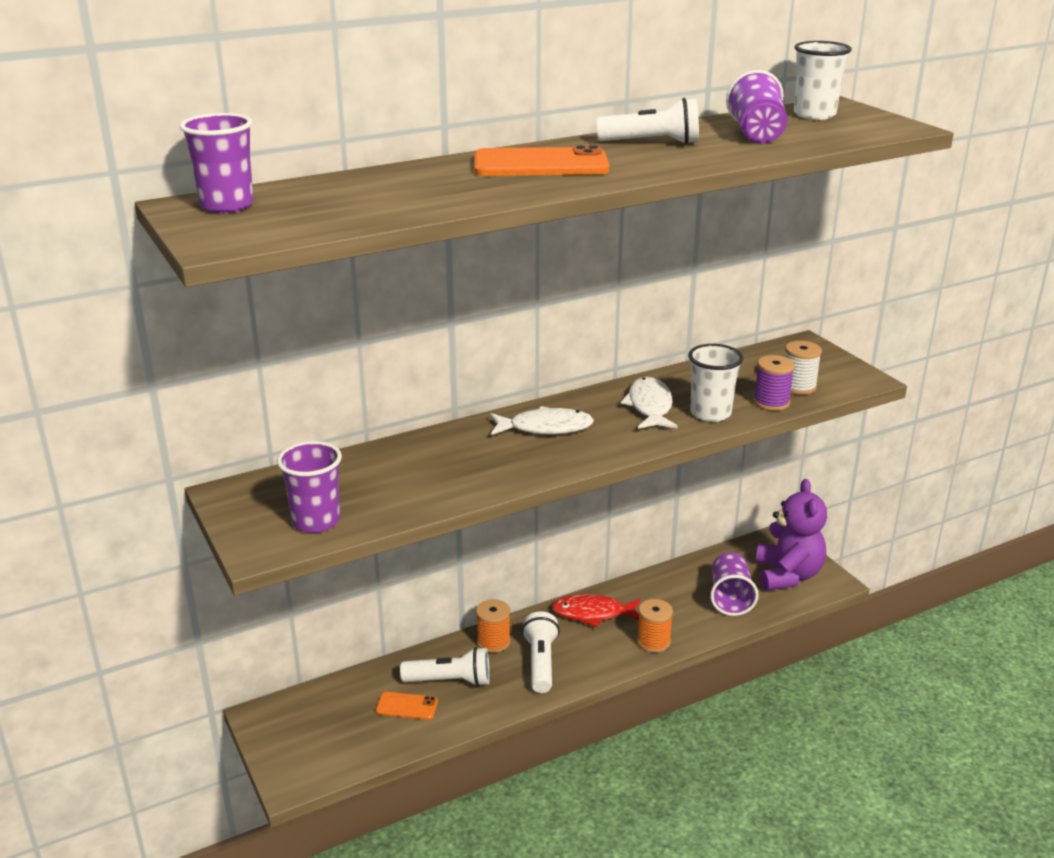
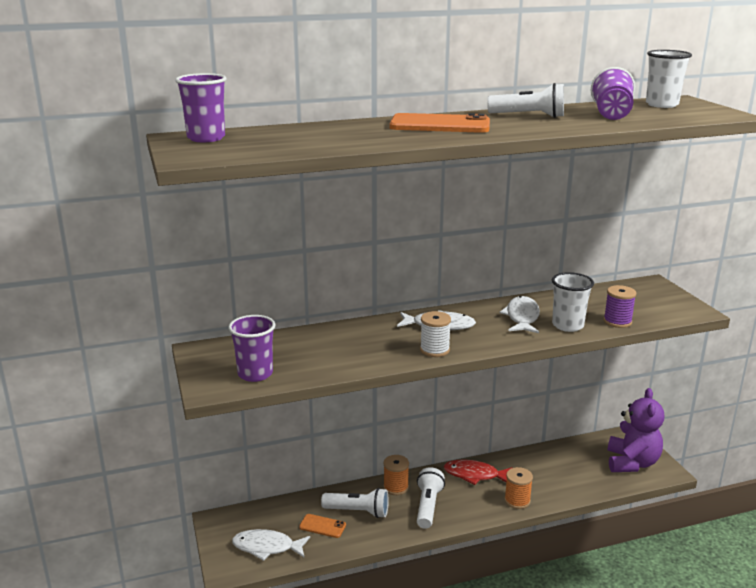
camera: 10 degrees right, 5 degrees down
(338, 744) = (267, 547): none -> white fish
(730, 598) = (583, 475): purple cup -> none
(798, 387) = (641, 312): white spool -> white spool (434, 350)

